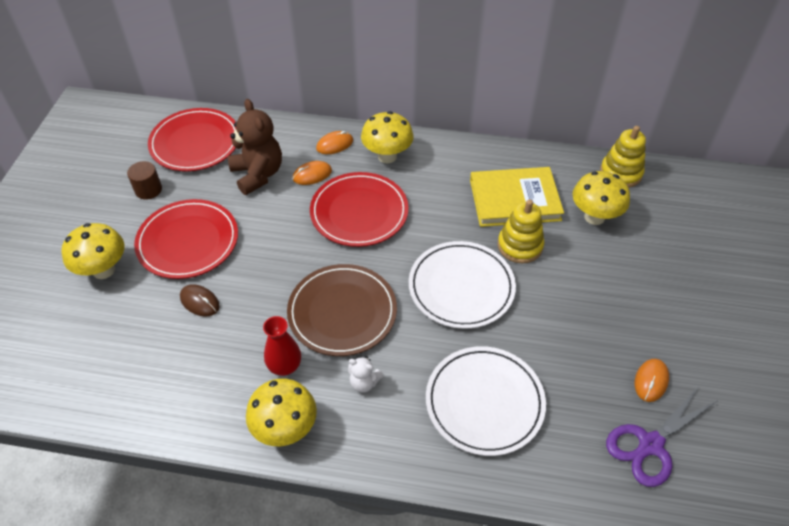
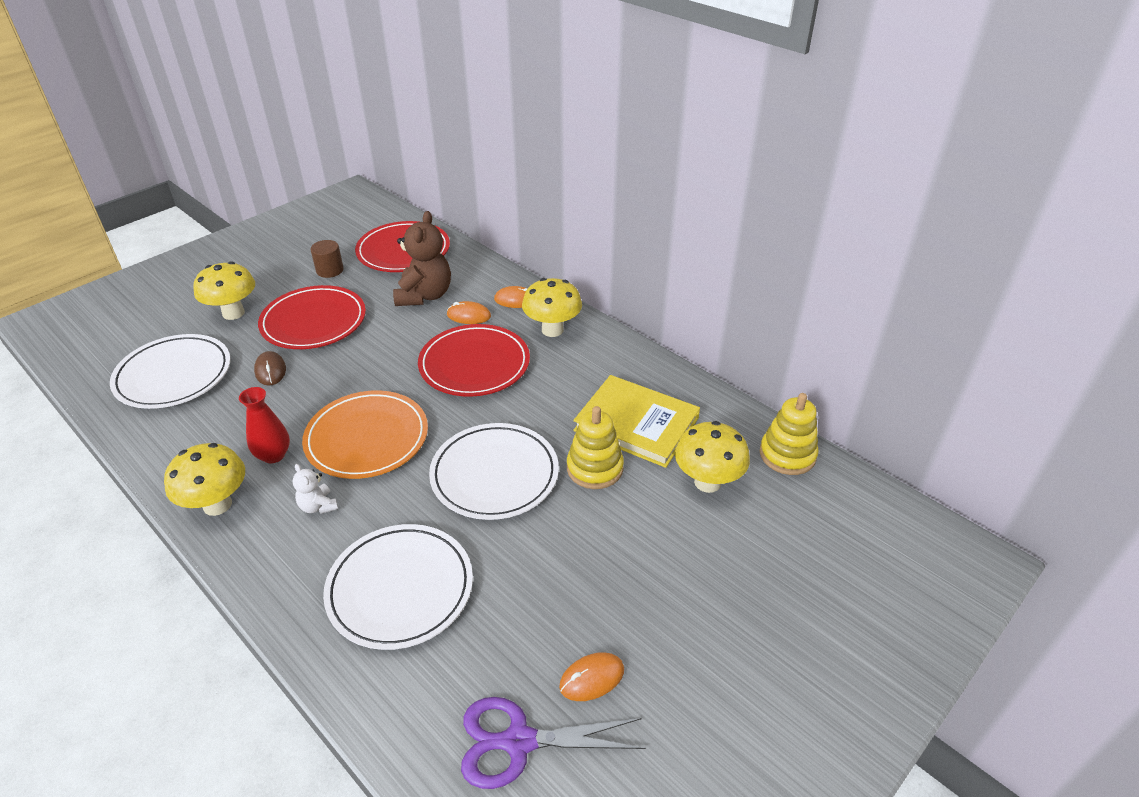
camera: 35 degrees right, 10 degrees down
(115, 352) = (173, 375): none -> white plate
(342, 312) = (367, 438): brown plate -> orange plate

